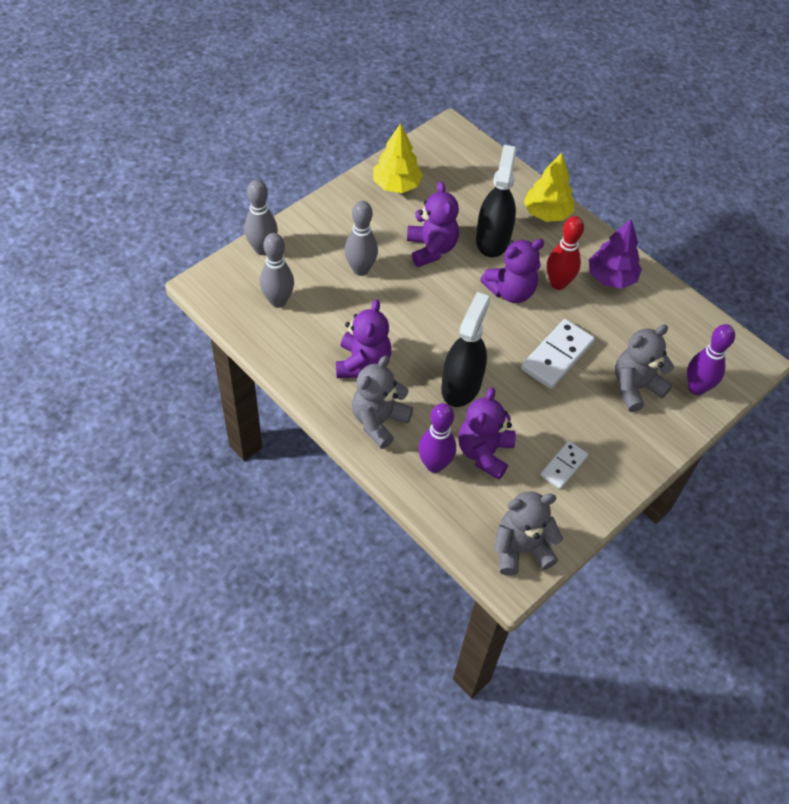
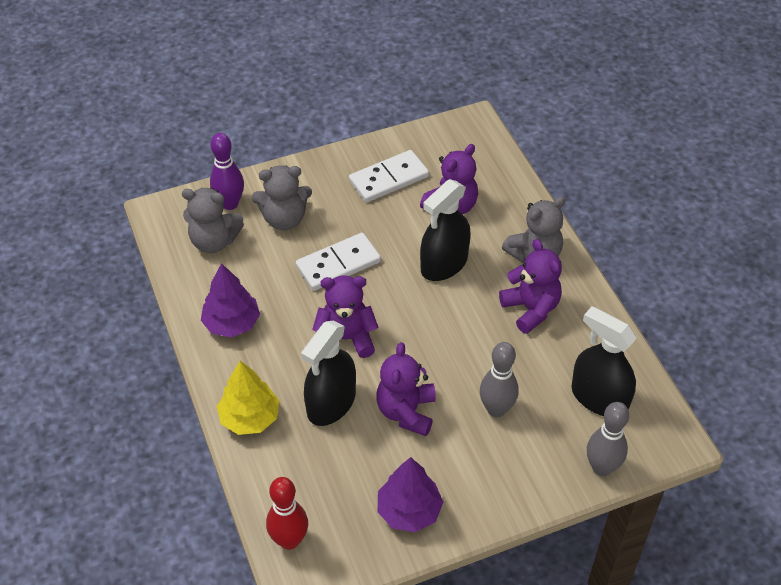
camera: 155 degrees left, 5 degrees down
(278, 301) = (599, 398): grey bowling pin -> black spray bottle
(362, 363) = (531, 309): purple teddy bear -> purple teddy bear turned 120 degrees clockwise
(396, 185) = (409, 511): yellow tree -> purple tree
(434, 465) = (499, 208): purple bowling pin -> none
(521, 549) = (456, 136): grey teddy bear -> grey teddy bear (214, 241)
(558, 283) = (291, 333): red bowling pin -> red bowling pin (289, 540)
(563, 466) = (389, 179): white domino -> white domino, size x1.64

